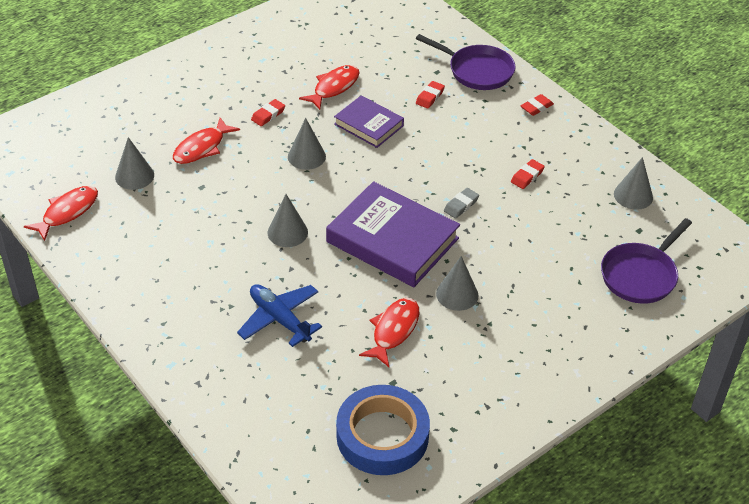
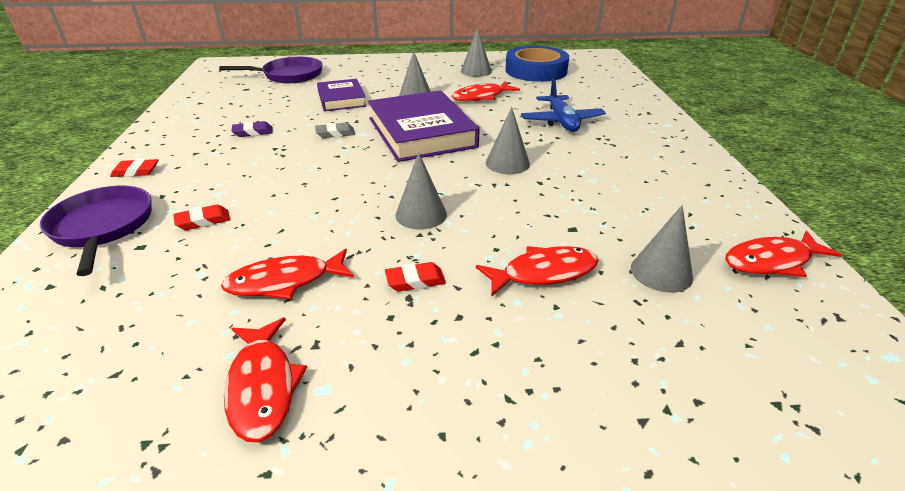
camera: 145 degrees left, 10 degrees down
(287, 51) = (262, 386): none -> red fish
(369, 125) = (312, 219): purple book -> purple book (341, 99)
(527, 176) = (253, 132): red eraser -> purple eraser
(633, 195) = (209, 101): grey cone -> grey cone (476, 71)

